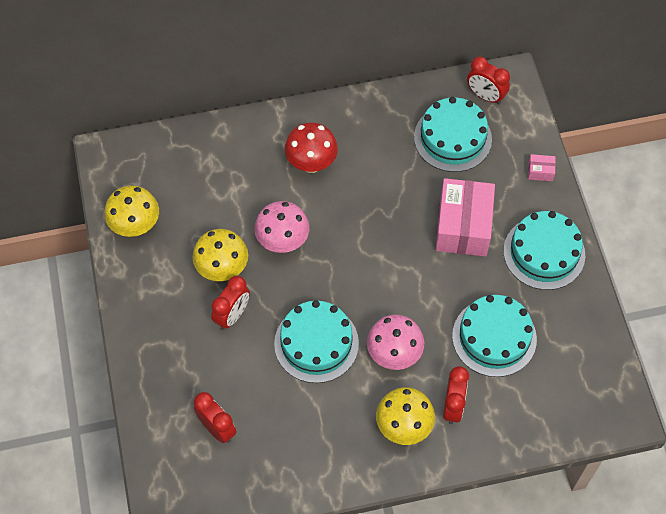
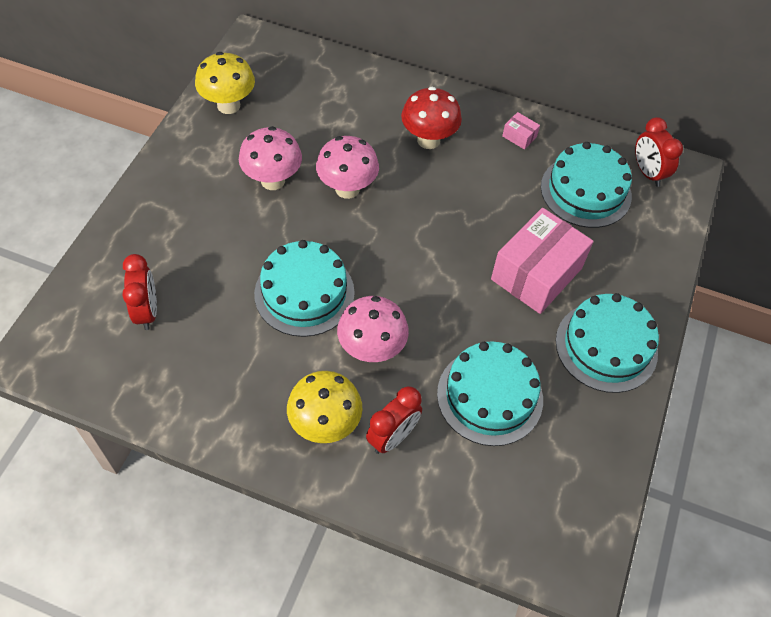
camera: 30 degrees right, 5 degrees down
(222, 269) = (273, 180): yellow mushroom -> pink mushroom
(232, 315) = (248, 223): red clock -> none
(540, 171) = (658, 269): pink box -> pink box (519, 136)

